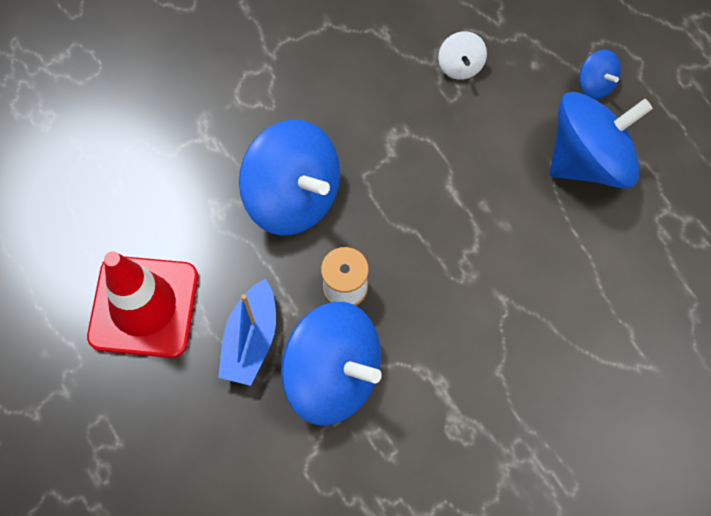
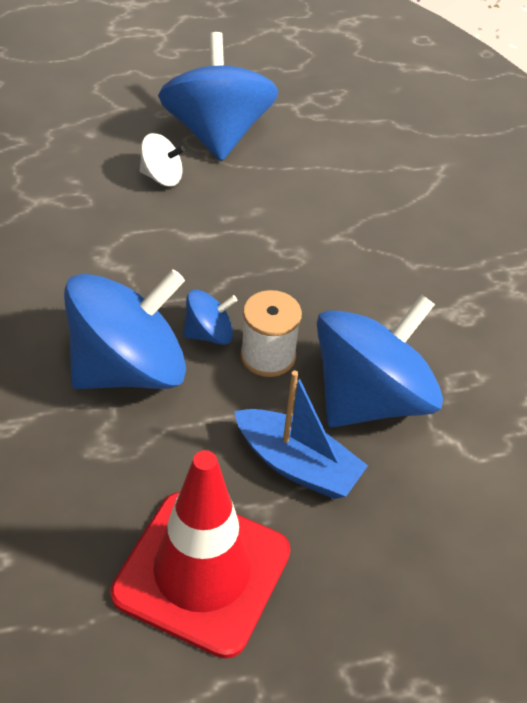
camera: 75 degrees left, 20 degrees down
(460, 65) = (54, 183): white spinning top -> white spinning top (162, 177)
(595, 84) = (139, 104): blue spinning top -> blue spinning top (209, 334)

